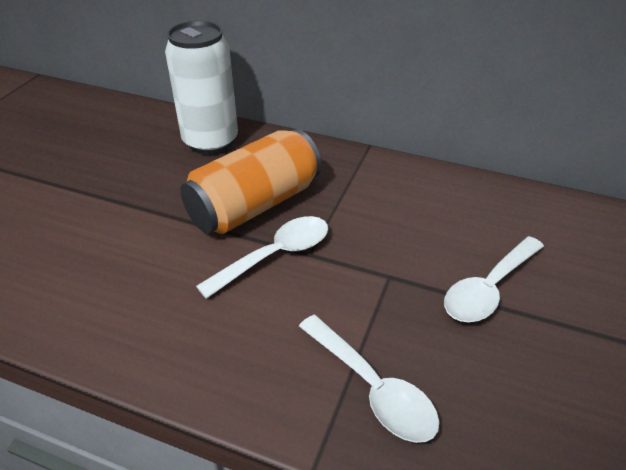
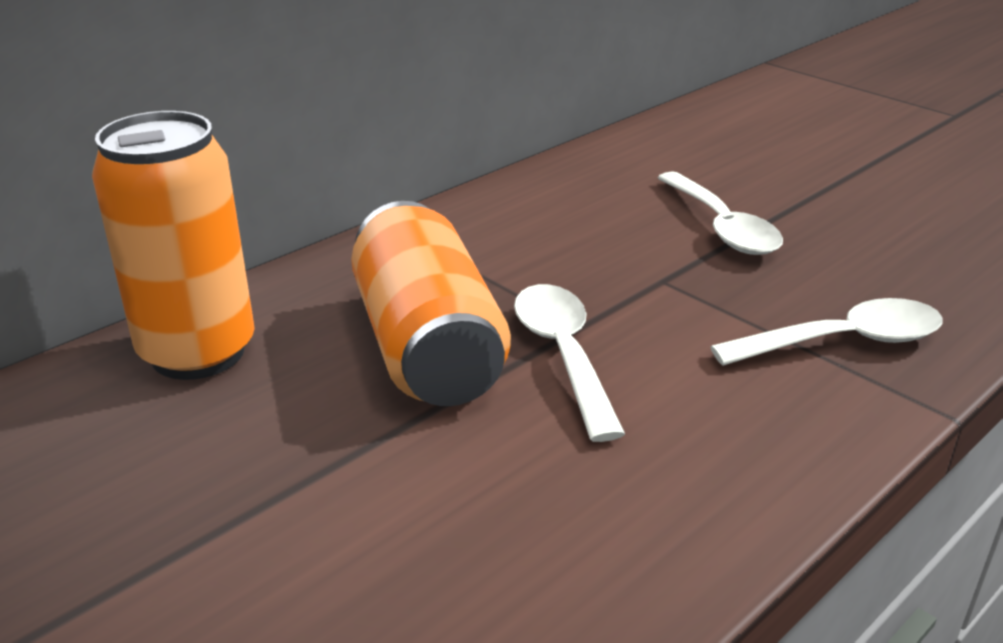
camera: 65 degrees left, 10 degrees down
(210, 142) = (198, 352): white can -> orange can

